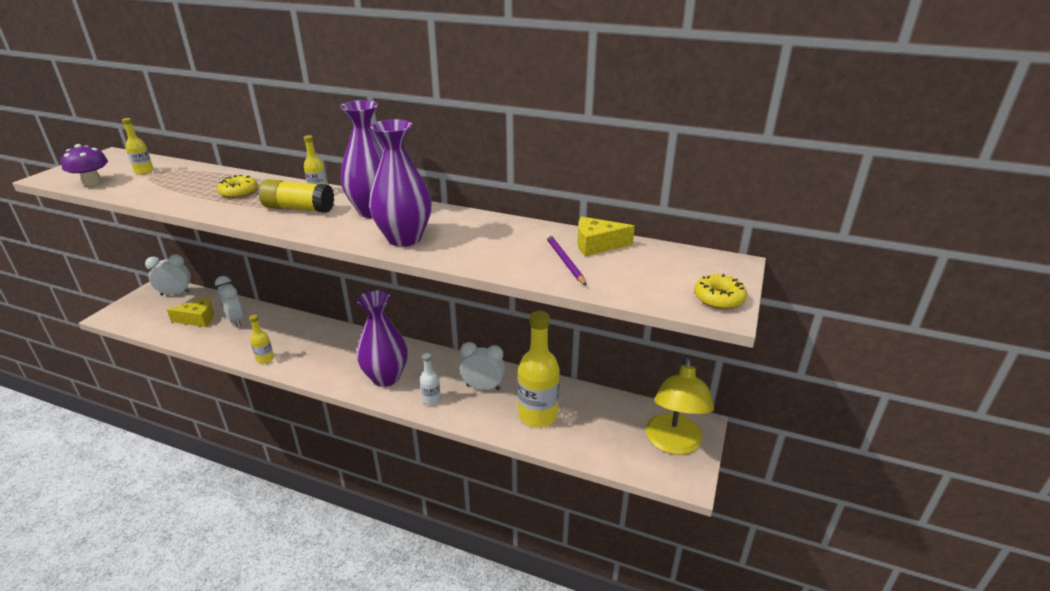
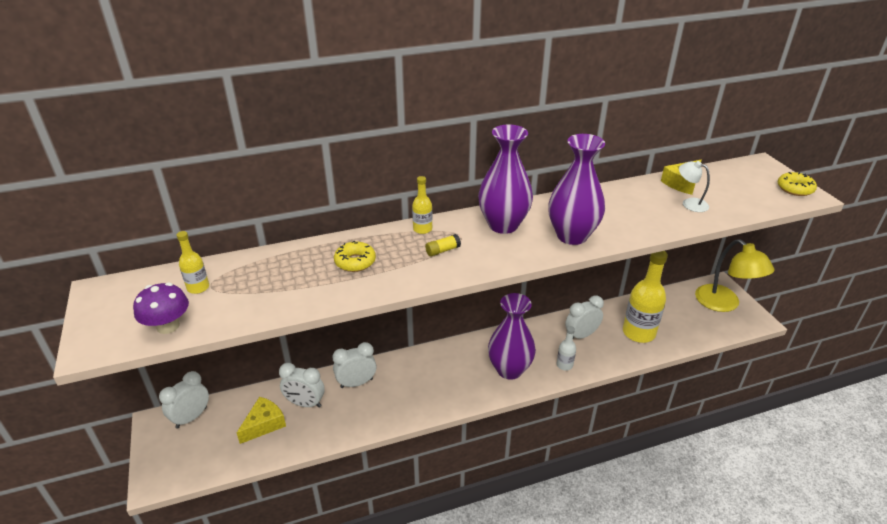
camera: 40 degrees left, 5 degrees up
(265, 359) = (393, 416): yellow bottle -> none
(280, 326) = (356, 383): none -> white clock
(299, 208) = (442, 250): yellow glue stick -> yellow glue stick, size x0.49
(564, 261) = (689, 203): purple pencil -> white lamp

